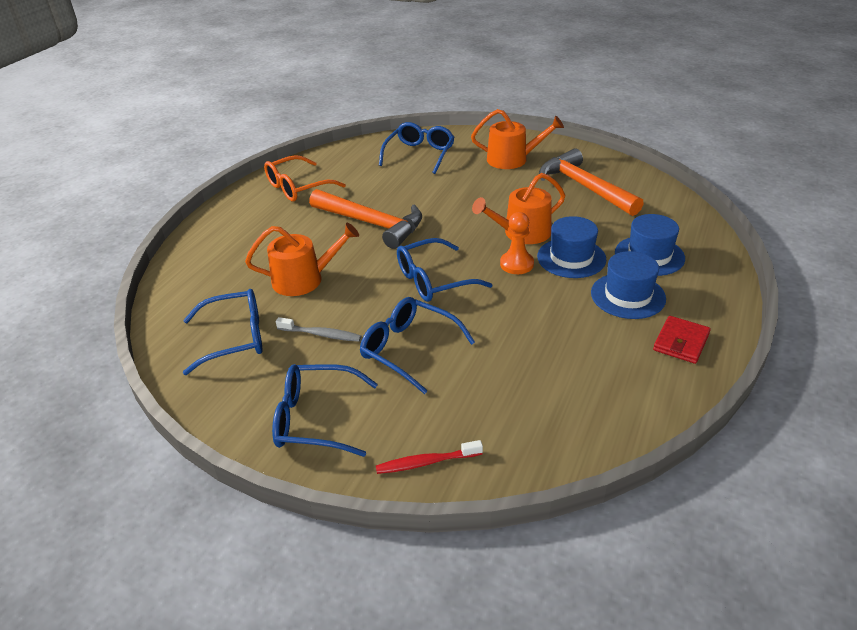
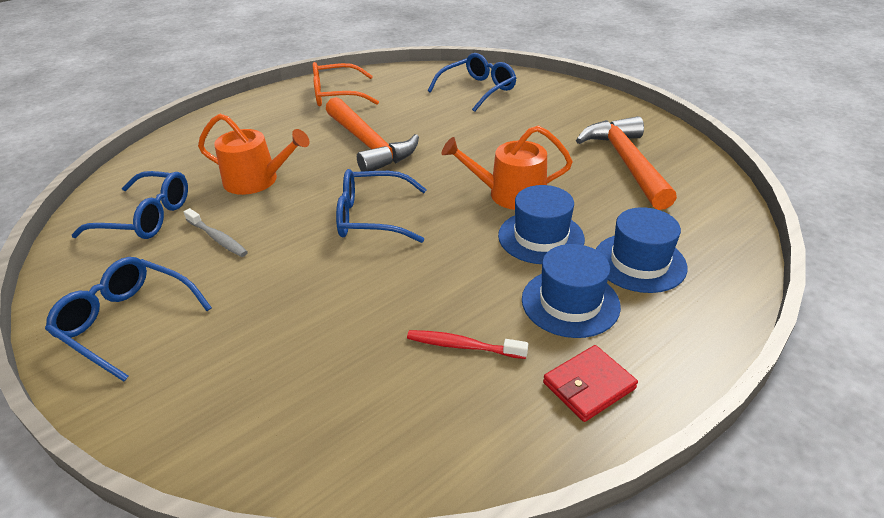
camera: 25 degrees right, 0 degrees up
(408, 349) = (279, 281): blue glasses -> none
(426, 462) = (172, 415): red toothbrush -> red toothbrush (463, 346)
(512, 159) = (569, 115): orange watering can -> none
(516, 264) = (473, 226): orange pawn -> none

